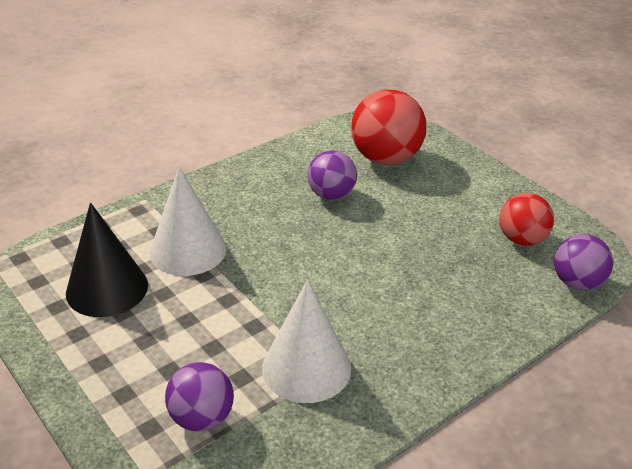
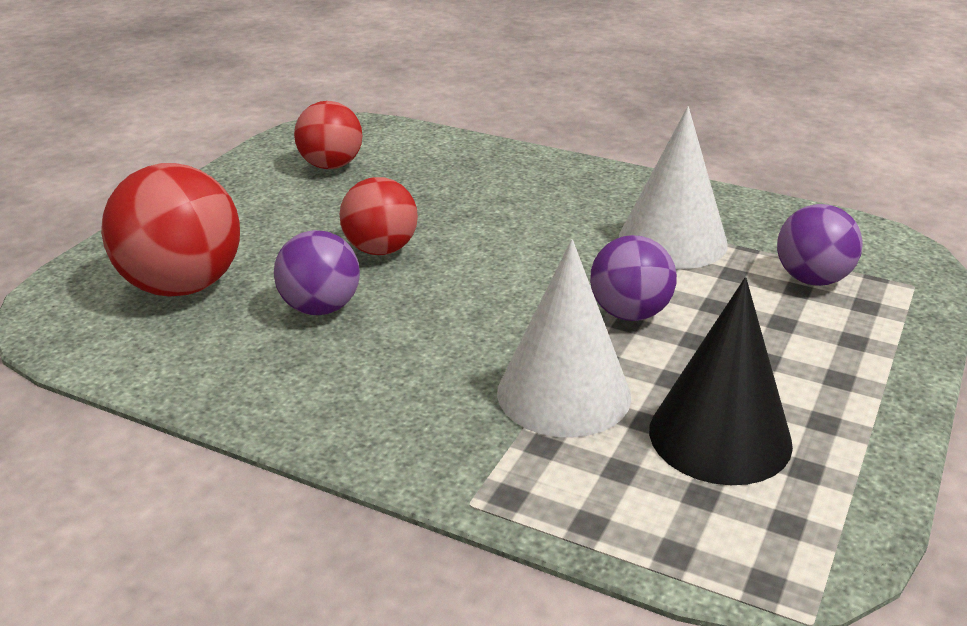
camera: 115 degrees left, 5 degrees down
(383, 230) = (380, 250): none -> red ball
(577, 283) = (389, 132): purple ball -> purple ball (629, 313)

